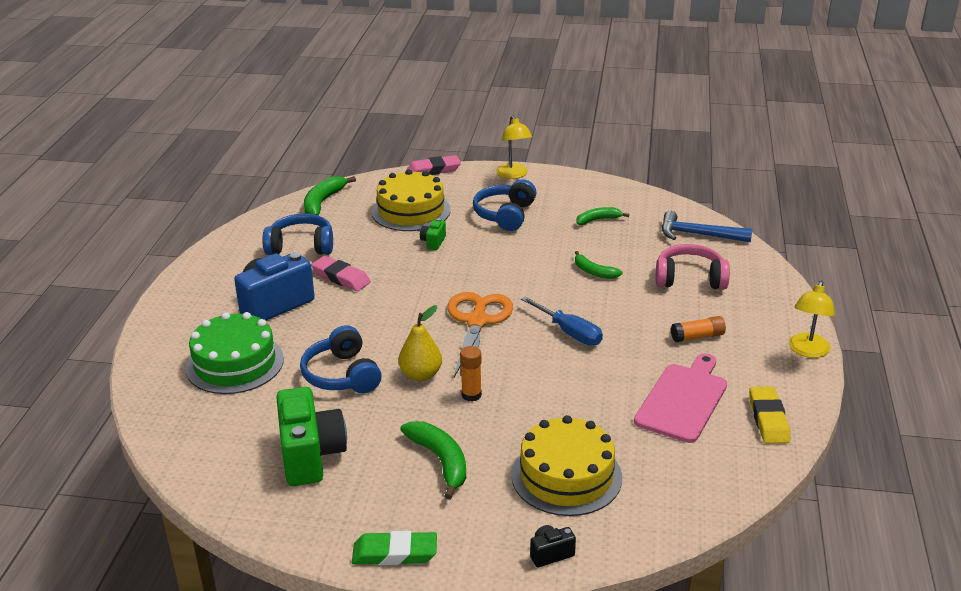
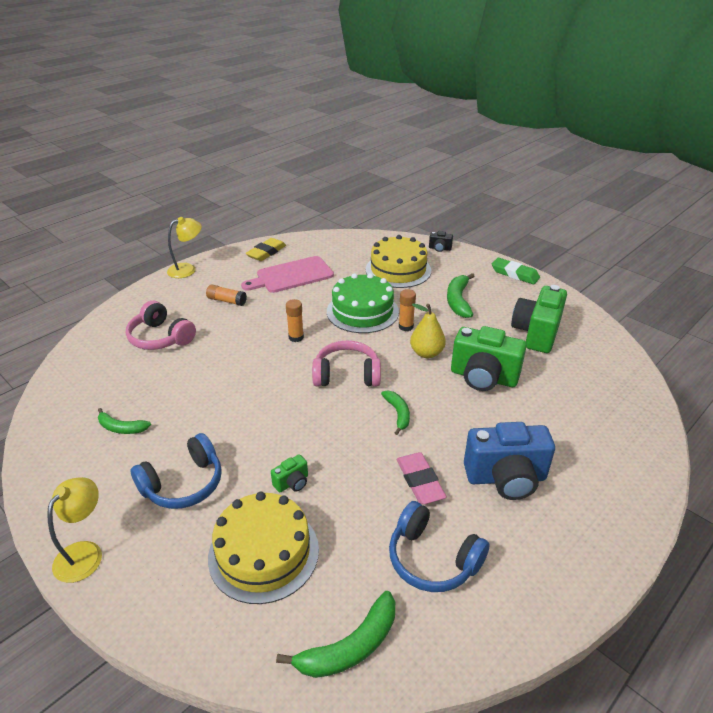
camera: 145 degrees left, 5 degrees up
(235, 363) = (567, 426): green cake -> green cake (362, 311)
(342, 375) = (483, 377): blue headphones -> green camera
(433, 170) = (149, 633): pink eraser -> none
(477, 321) = (347, 375): orange scissors -> pink headphones
(570, 333) = (296, 337): blue screwdriver -> orange glue stick
(594, 272) = (210, 375): green banana -> green banana (398, 413)
(698, 235) = (85, 369): blue hammer -> none

